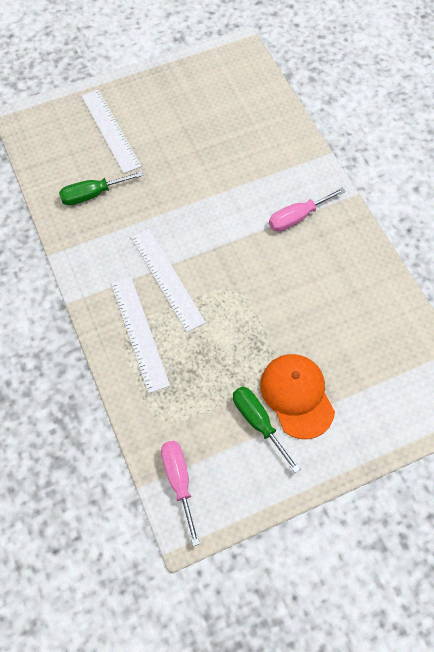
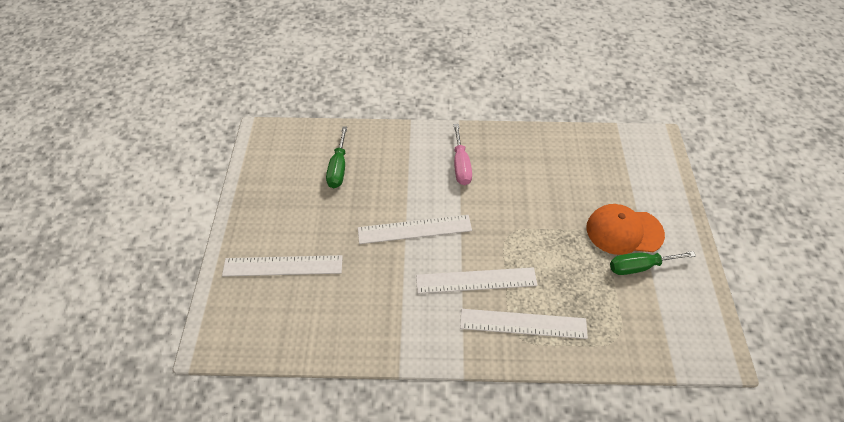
camera: 65 degrees left, 10 degrees down
(92, 194) = (349, 309): green screwdriver -> green screwdriver (338, 168)
(179, 481) = (678, 345): pink screwdriver -> none
(198, 208) = (414, 229): none -> white ruler

